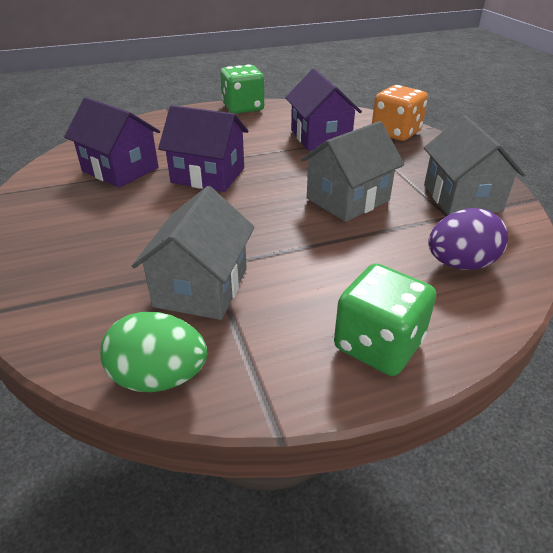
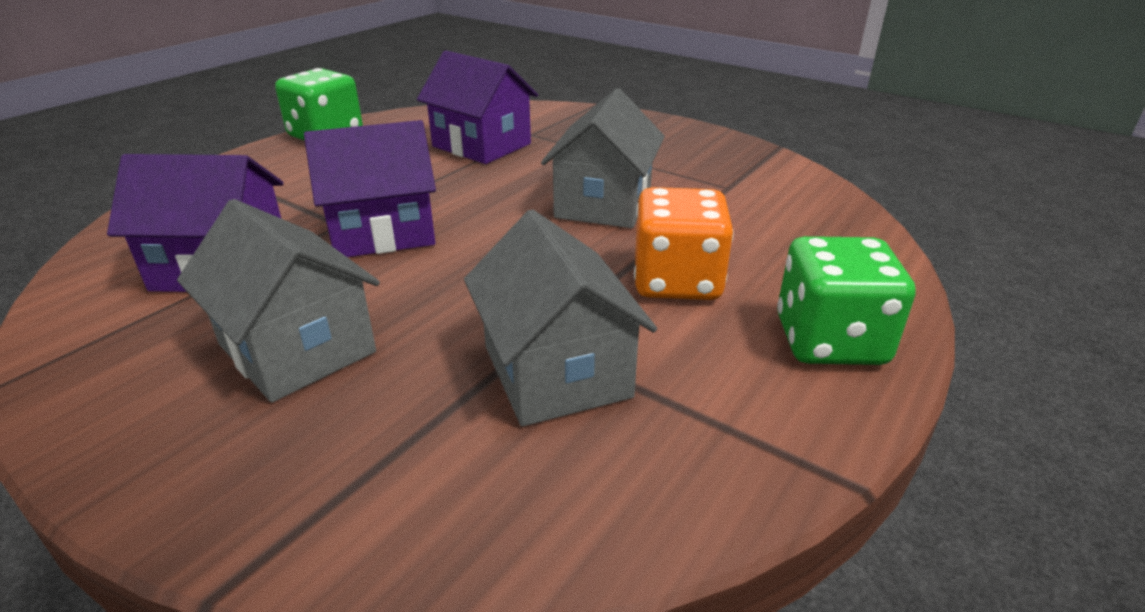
camera: 35 degrees left, 5 degrees down
(159, 377) = (648, 508): green egg -> none
(396, 132) = (565, 118): orange dice -> orange dice (677, 281)
(460, 264) = (797, 229): purple egg -> none
(462, 198) = (717, 165): grey house -> grey house (297, 348)

